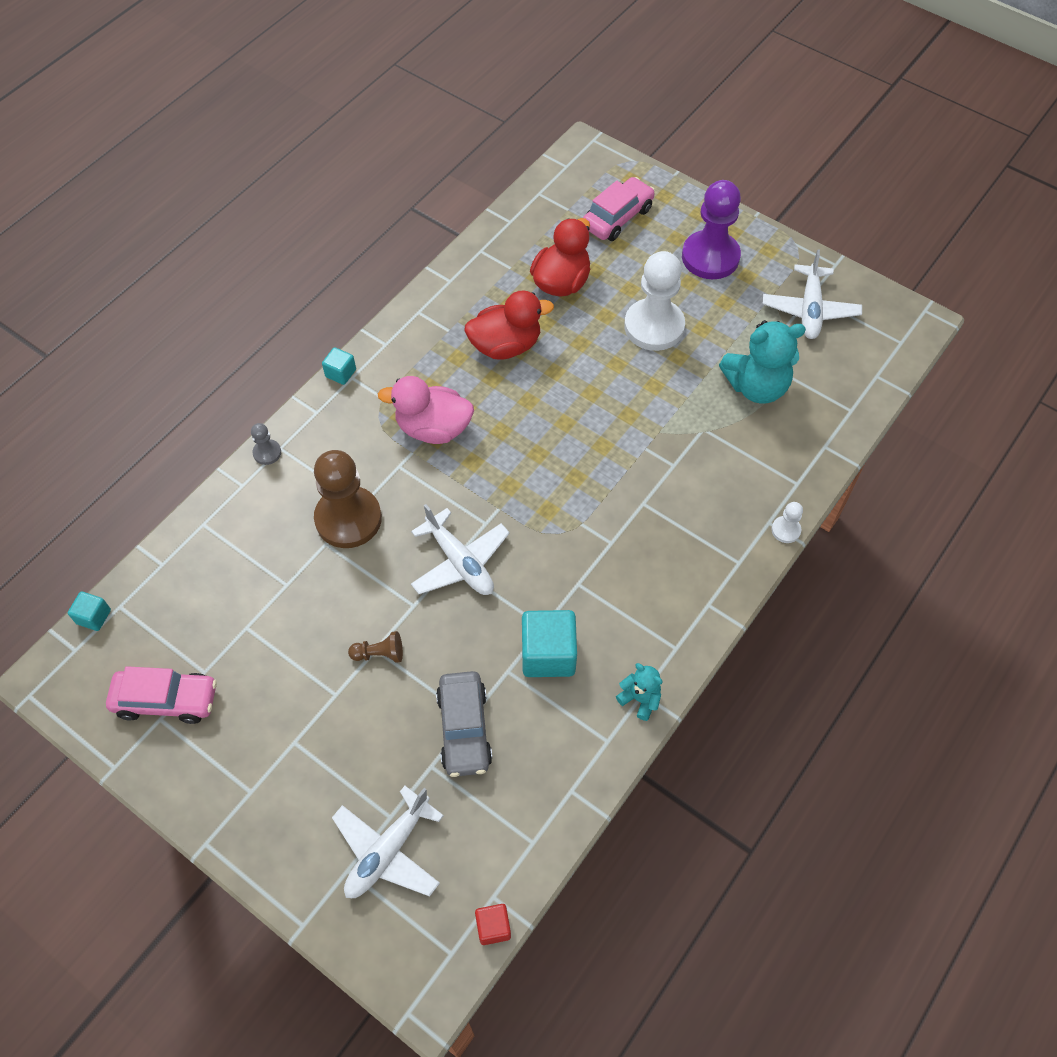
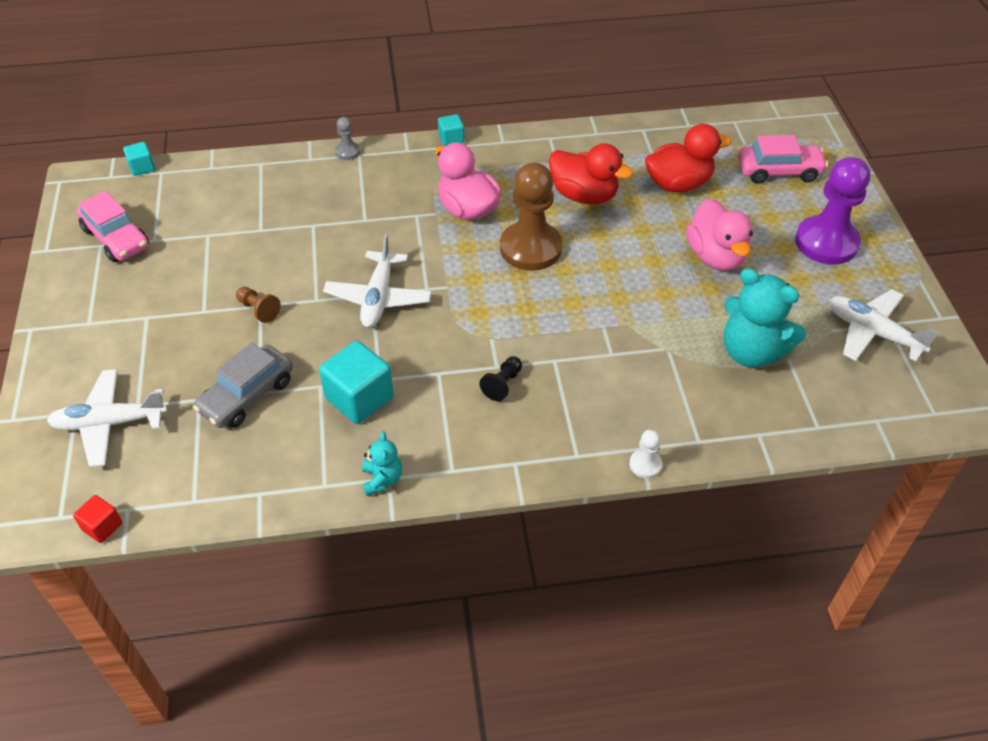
camera: 45 degrees right, 10 degrees down
(348, 519) = (345, 221): brown pawn -> brown pawn (530, 248)
(632, 553) = (502, 384): none -> black pawn
(654, 326) = (716, 256): white pawn -> pink duck
(810, 309) = (872, 332): white plane -> white plane turned 75 degrees clockwise

